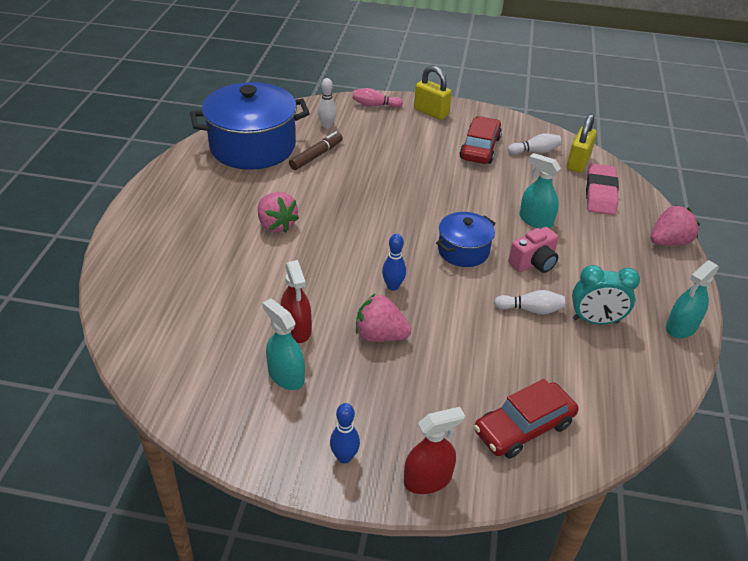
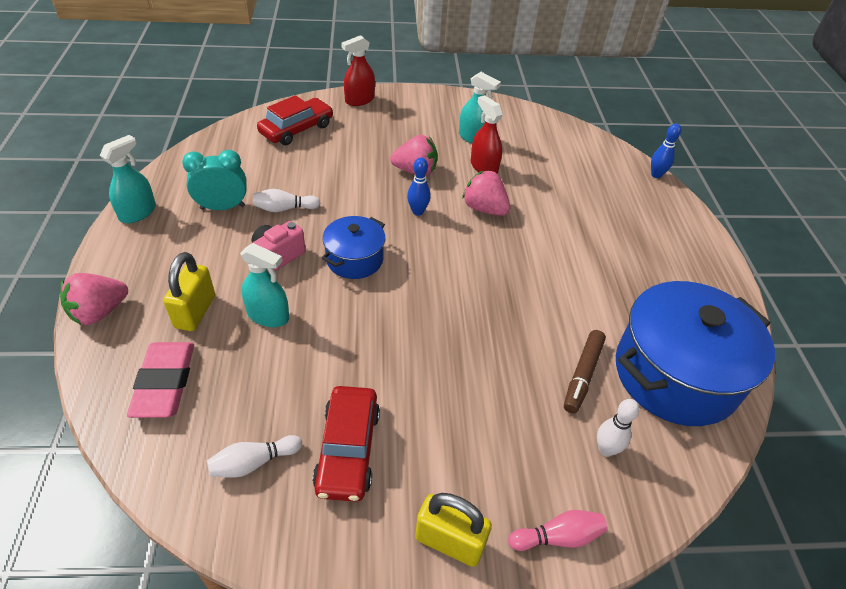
camera: 165 degrees right, 5 degrees up
(276, 225) = (562, 257): pink strawberry -> pink strawberry (484, 209)
(344, 457) = (414, 104): blue bowling pin -> blue bowling pin (656, 175)
(578, 163) = (183, 449): yellow padlock -> yellow padlock (195, 312)

